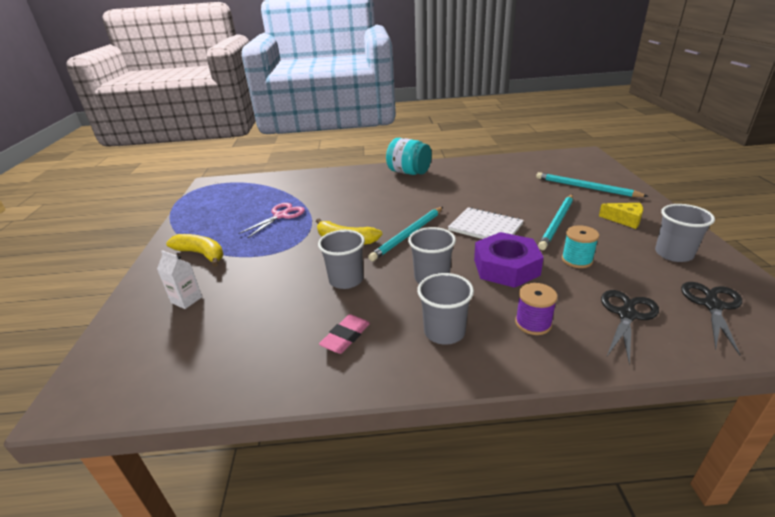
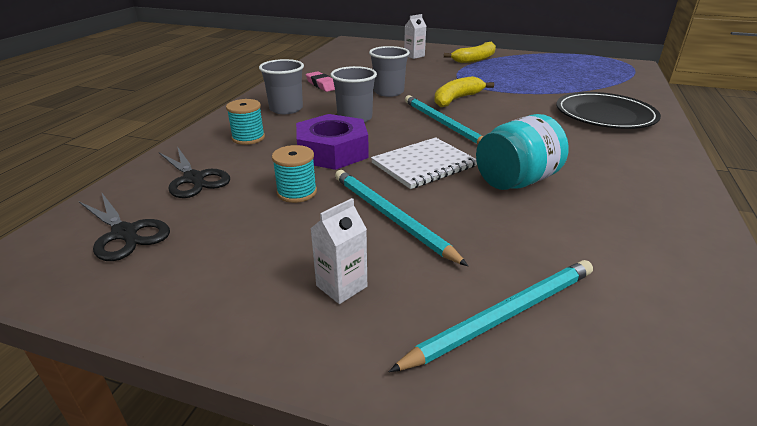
camera: 110 degrees right, 0 degrees up
(281, 216) = (530, 83): pink scissors -> none
(345, 185) = (605, 115): none -> black plate
(409, 172) = (649, 159): turquoise jar -> turquoise jar (516, 181)
(533, 323) = (248, 138): purple spool -> turquoise spool
(624, 220) = (341, 286): yellow cheese -> white carton
(673, 254) = (216, 272): grey cup -> none

